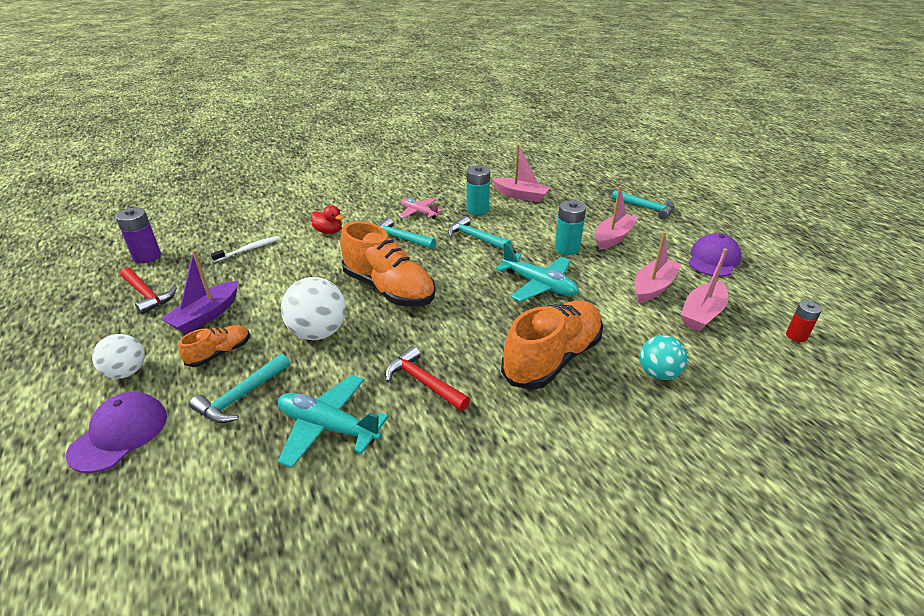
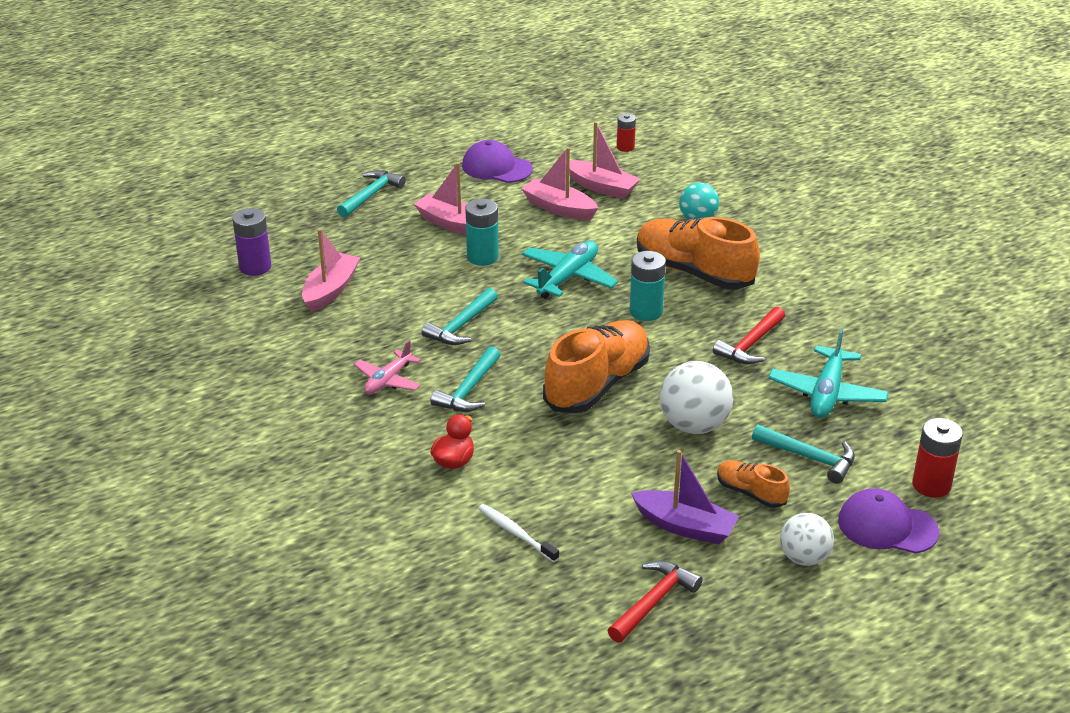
camera: 95 degrees left, 0 degrees up
(147, 256) = (551, 645): purple battery -> purple battery (255, 267)
(147, 485) = (931, 485): none -> red battery
(477, 209) = (377, 327): turquoise battery -> turquoise battery (646, 311)

